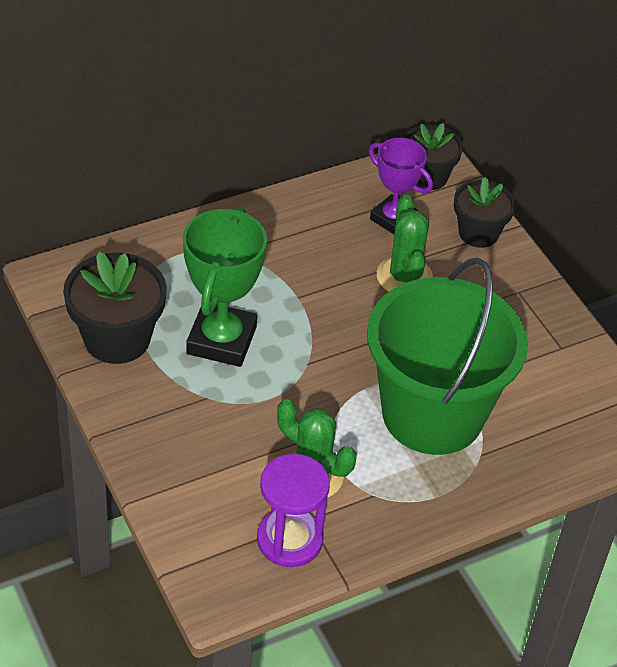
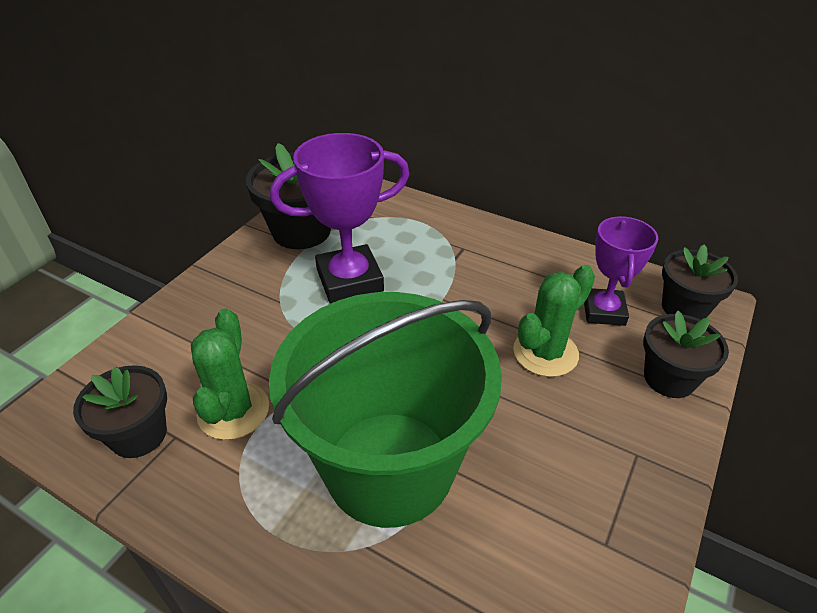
camera: 60 degrees right, 5 degrees down
(221, 340) = (349, 280): green trophy -> purple trophy
(289, 540) = (139, 435): purple hourglass -> black flower pot

